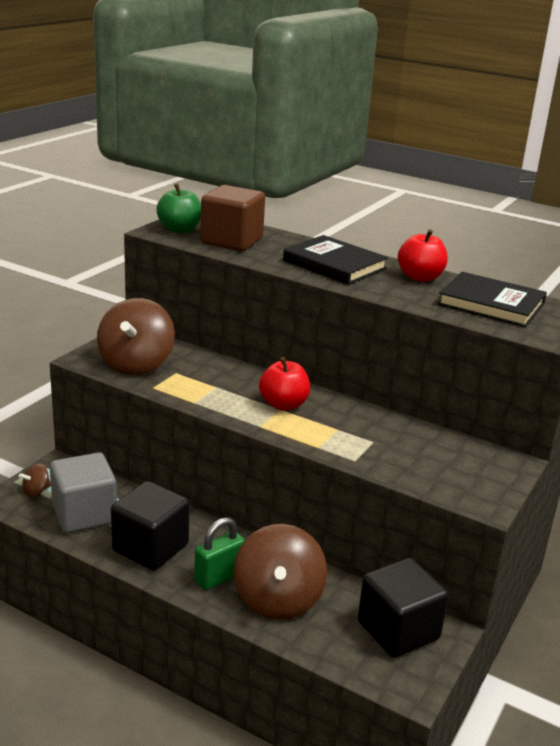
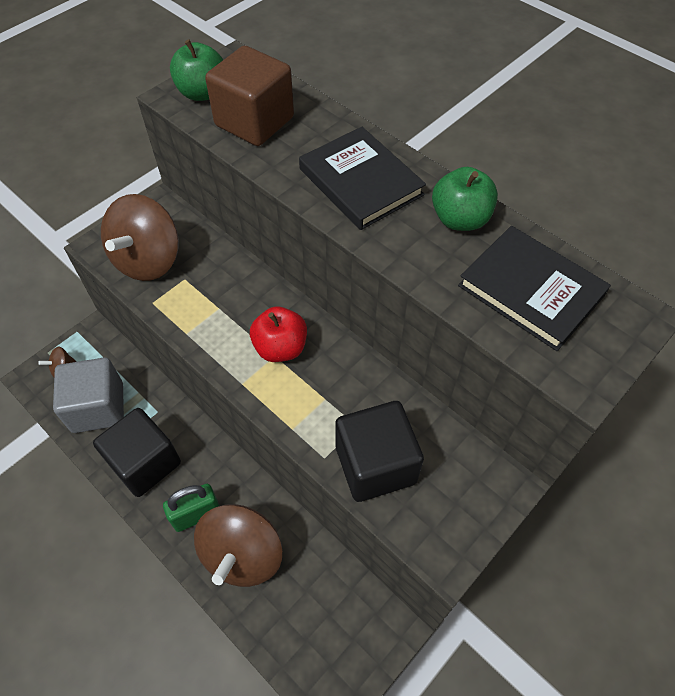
camera: 15 degrees right, 30 degrees up
(398, 630) = (345, 618): black cube -> black cube (375, 464)
(420, 277) = (460, 219): red apple -> green apple

